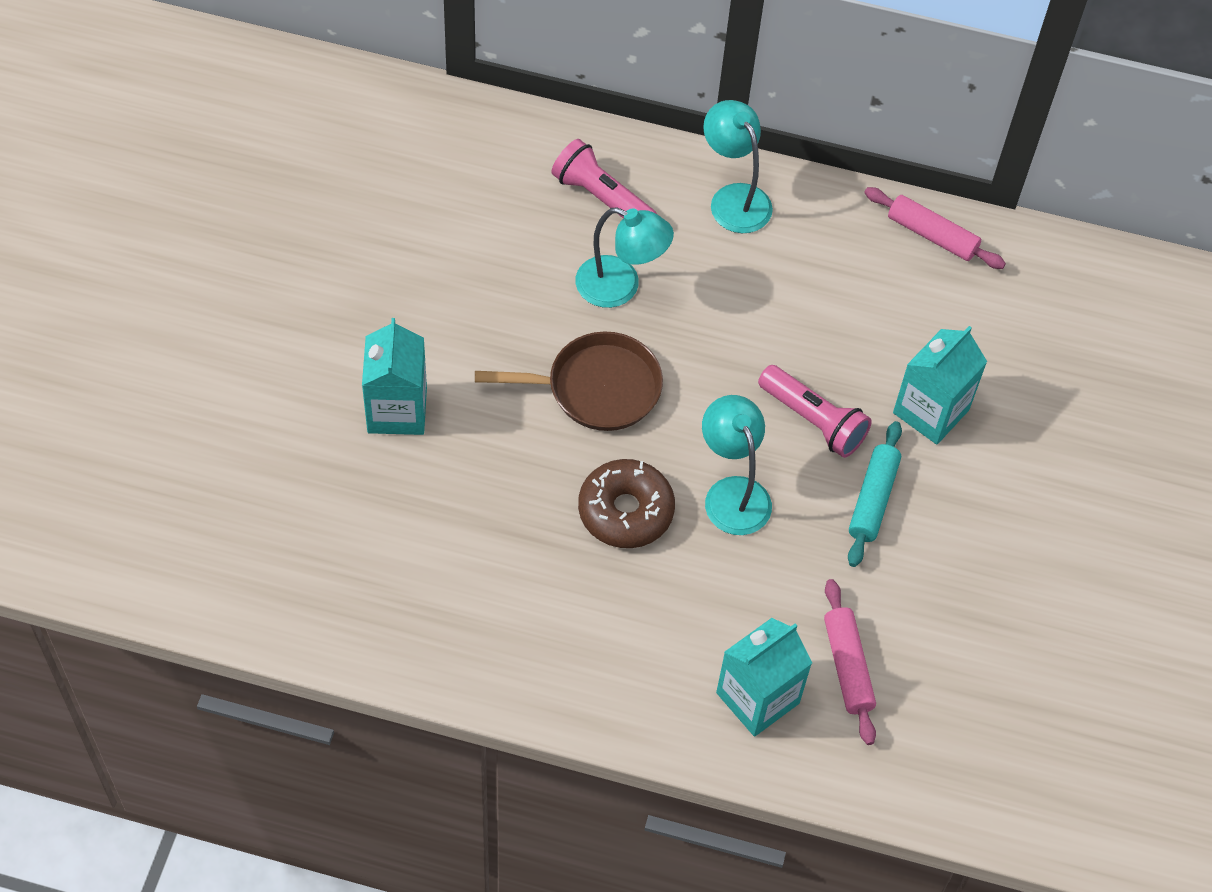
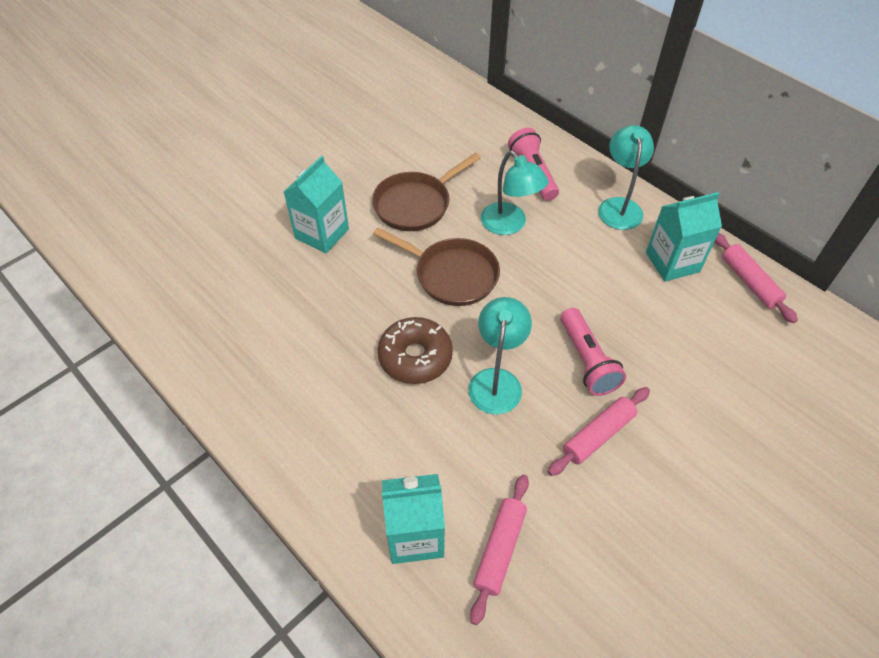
camera: 35 degrees right, 5 degrees down
(485, 311) = (416, 204): none -> brown pan
(873, 499) = (598, 435): turquoise rolling pin -> pink rolling pin
(931, 411) = (681, 395): turquoise carton -> turquoise carton (672, 262)

